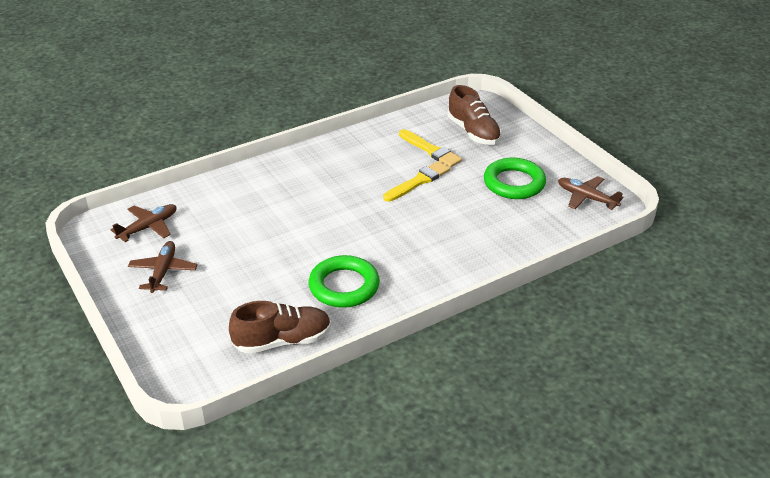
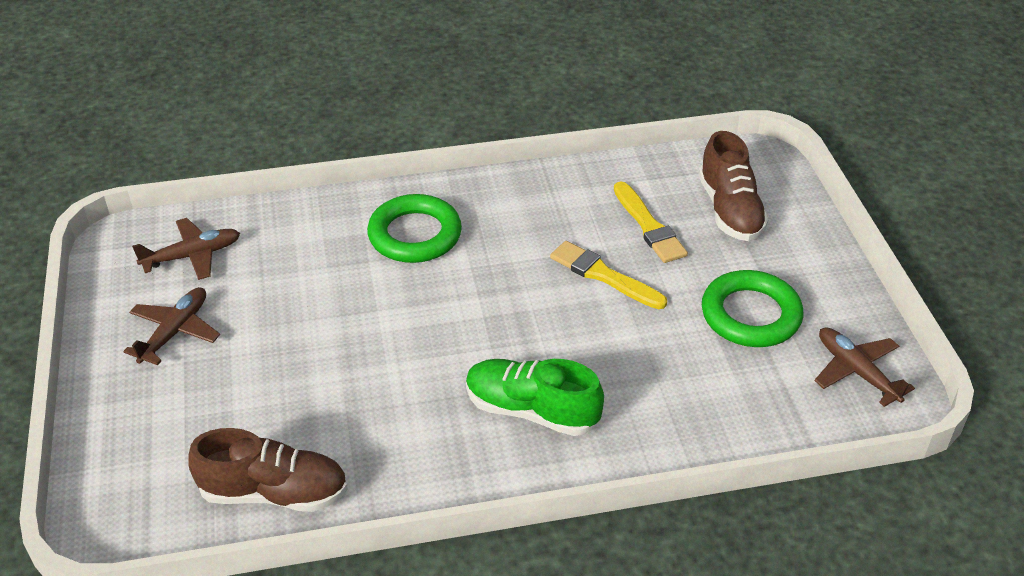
camera: 20 degrees right, 5 degrees up
(344, 286) = (406, 426): green ring -> green ring (415, 235)
(415, 260) = (531, 411): none -> green shoe
(418, 181) = (603, 275): yellow brush -> yellow brush turned 120 degrees counterclockwise

